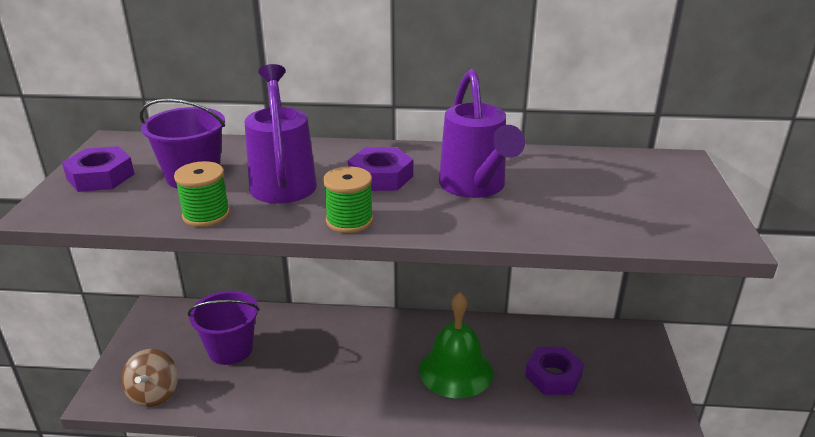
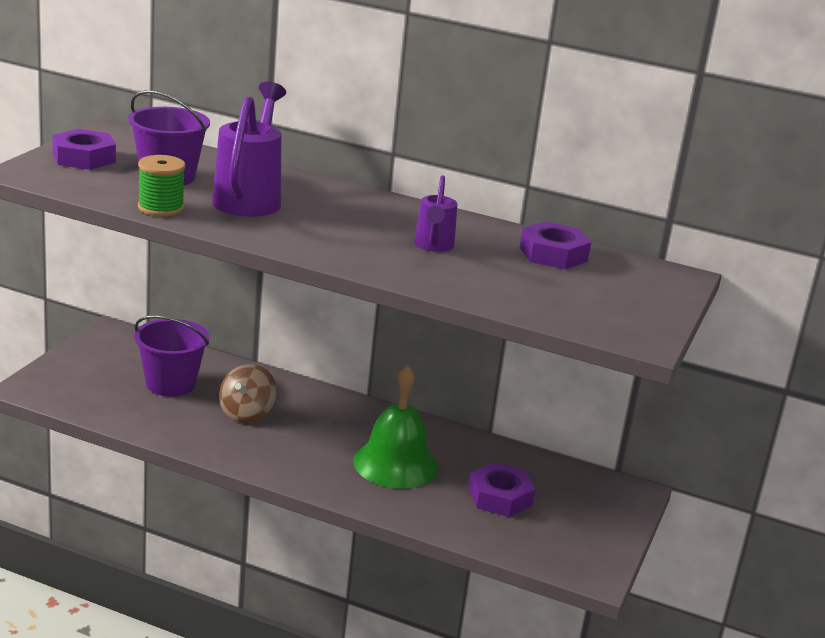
camera: 15 degrees right, 5 degrees down
(154, 393) = (78, 398): brown spinning top -> brown spinning top (246, 413)
(349, 221) = (287, 242): green spool -> none
(380, 177) = (347, 217): purple nut -> purple nut (553, 254)
(475, 188) = (433, 246): purple watering can -> purple watering can, size x0.58

